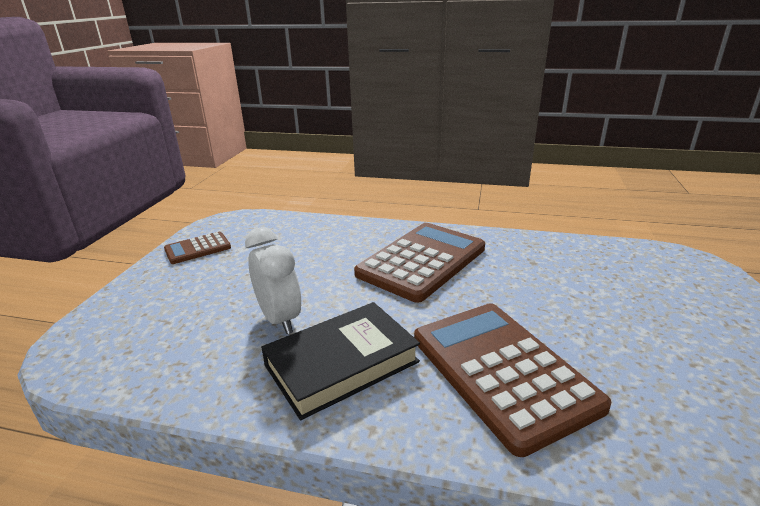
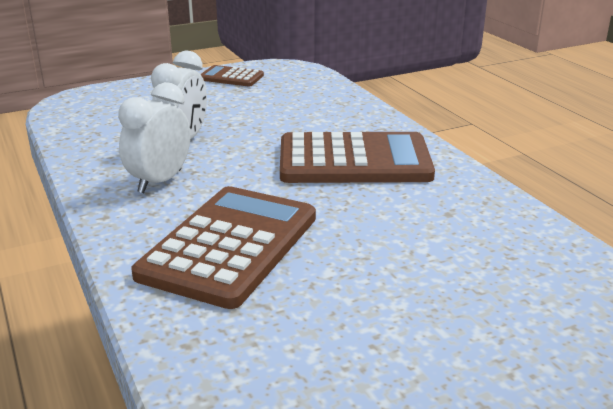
camera: 50 degrees right, 0 degrees up
(342, 363) = (160, 181): black book -> white clock

